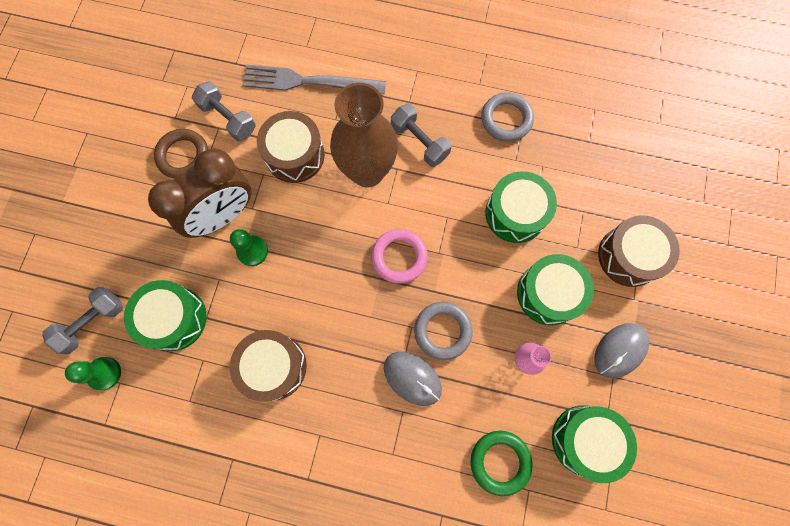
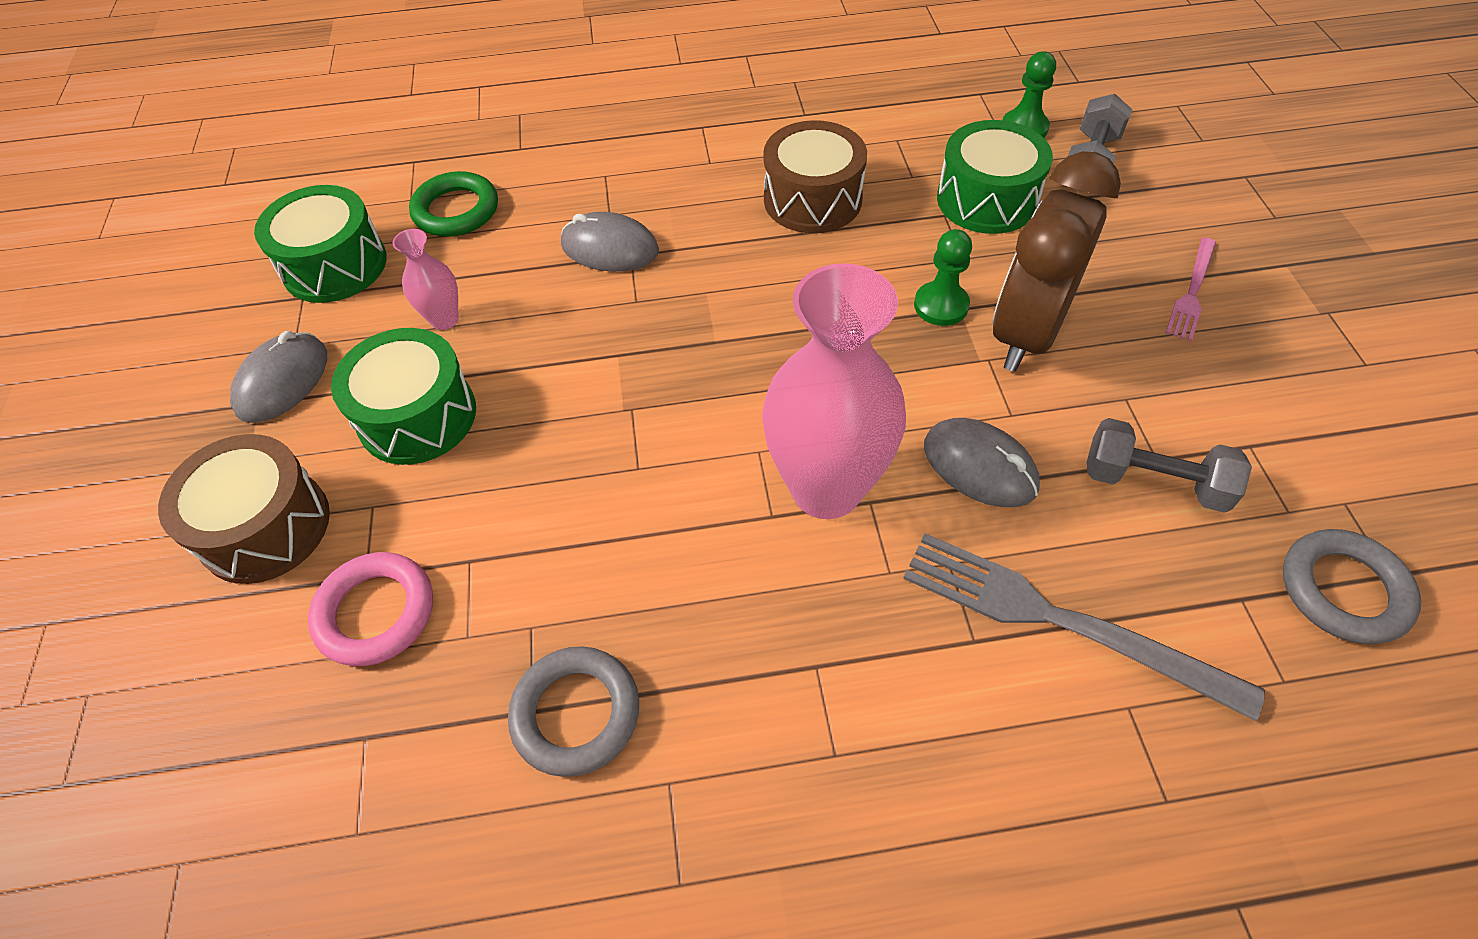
camera: 160 degrees right, 20 degrees down
(123, 205) = (1192, 292): none -> pink fork
(183, 156) = (1171, 391): brown ring -> none
(295, 155) = (979, 466): brown drum -> grey mouse
(308, 82) = (1060, 621): grey fork -> grey fork turned 135 degrees counterclockwise
(367, 171) = (826, 489): brown vase -> pink vase
(399, 257) = (698, 378): pink ring -> pink ring (376, 612)
(419, 142) = (751, 585): grey dumbbell -> none
(442, 331) = (585, 311): grey ring -> grey ring (1343, 590)
(515, 213) = (506, 521): green drum -> none

